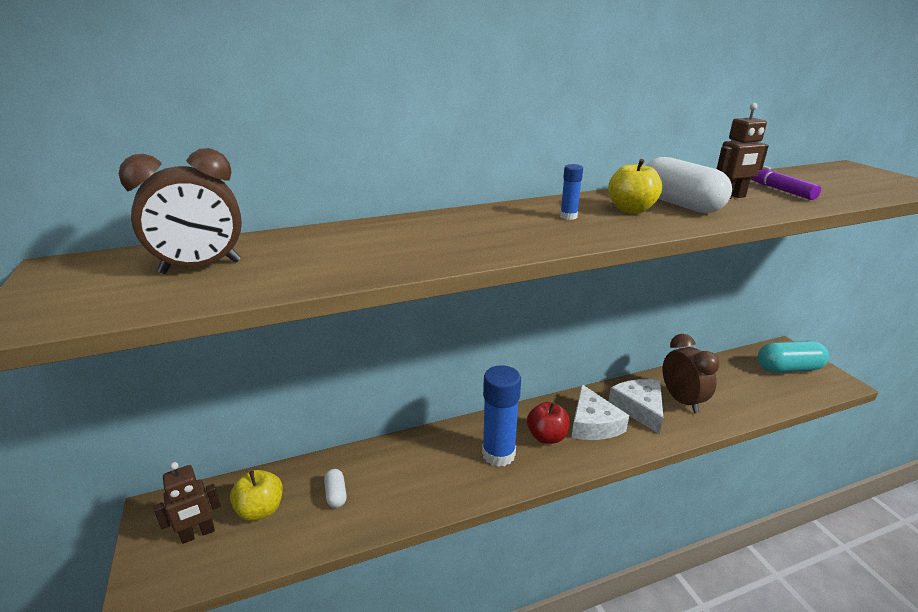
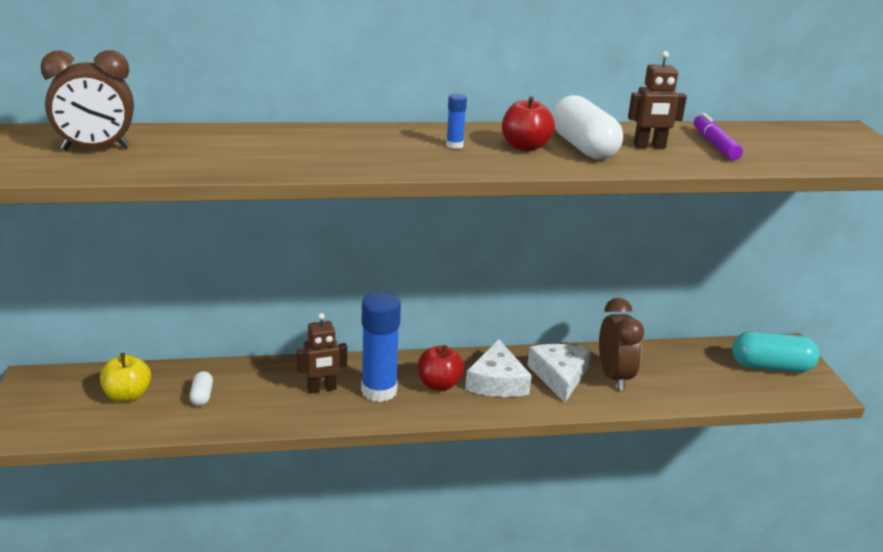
camera: 10 degrees right, 0 degrees up
(198, 534) = (66, 403): brown robot -> brown robot (322, 389)
(631, 210) = (525, 147): yellow apple -> red apple

